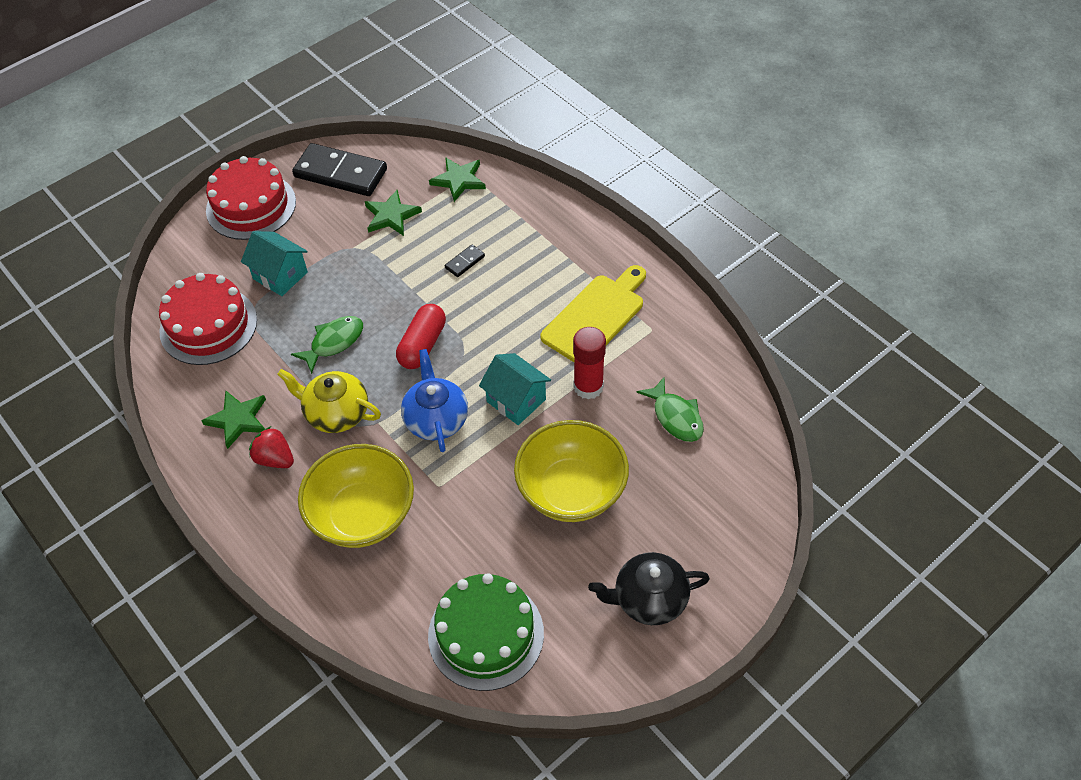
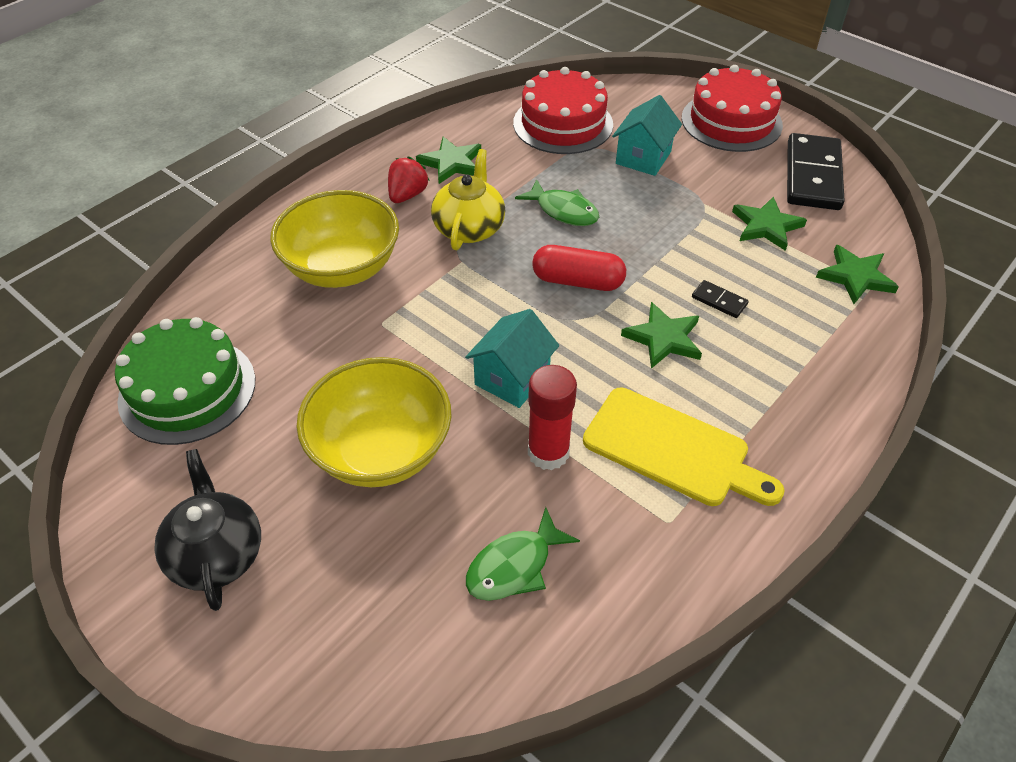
camera: 80 degrees right, 5 degrees down
(436, 419) = (473, 308): blue teapot -> none
(495, 302) = (664, 338): none -> green star

